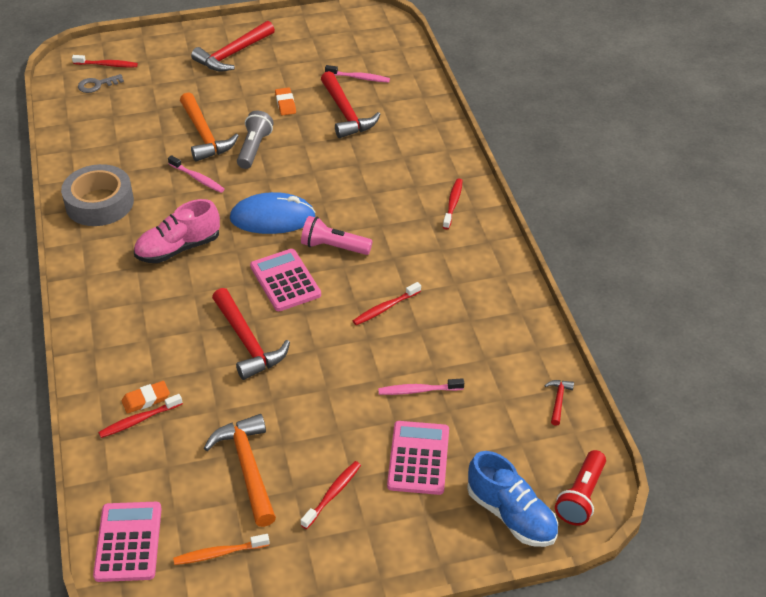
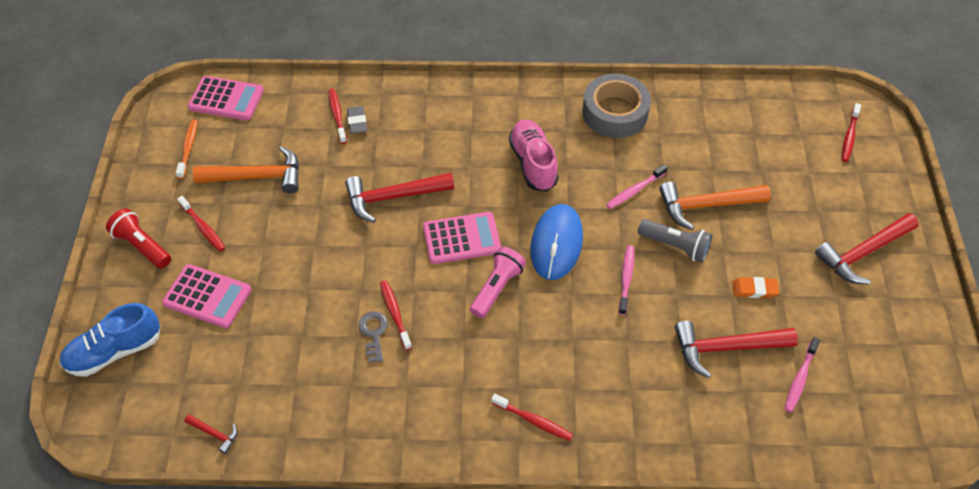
camera: 105 degrees right, 10 degrees up
(97, 85) = (812, 125): grey key -> grey key (374, 333)
(146, 399) = (357, 122): orange eraser -> grey eraser
(232, 54) = (863, 253): red hammer -> red hammer turned 90 degrees counterclockwise
(418, 390) = (281, 316): pink toothbrush -> pink toothbrush (626, 279)
(581, 496) = (102, 414): red flashlight -> red flashlight (142, 246)

